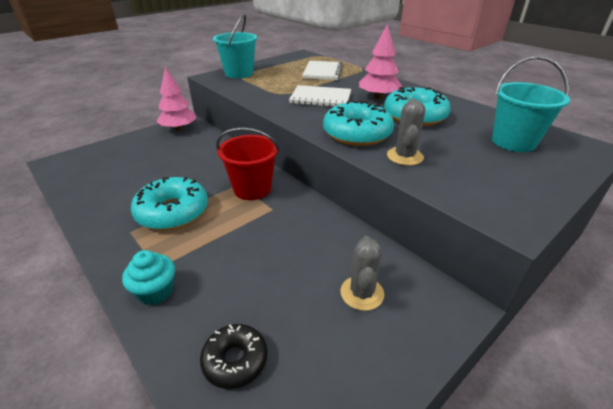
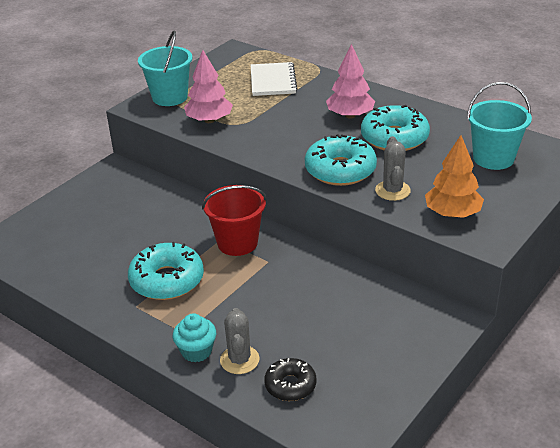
camera: 10 degrees left, 0 degrees up
(179, 129) = (109, 179): pink tree -> pink tree (209, 120)
(320, 98) = (286, 125): white notebook -> none
(362, 293) = (376, 322): grey cactus -> grey cactus (239, 360)
(468, 186) = (452, 214): none -> orange tree

